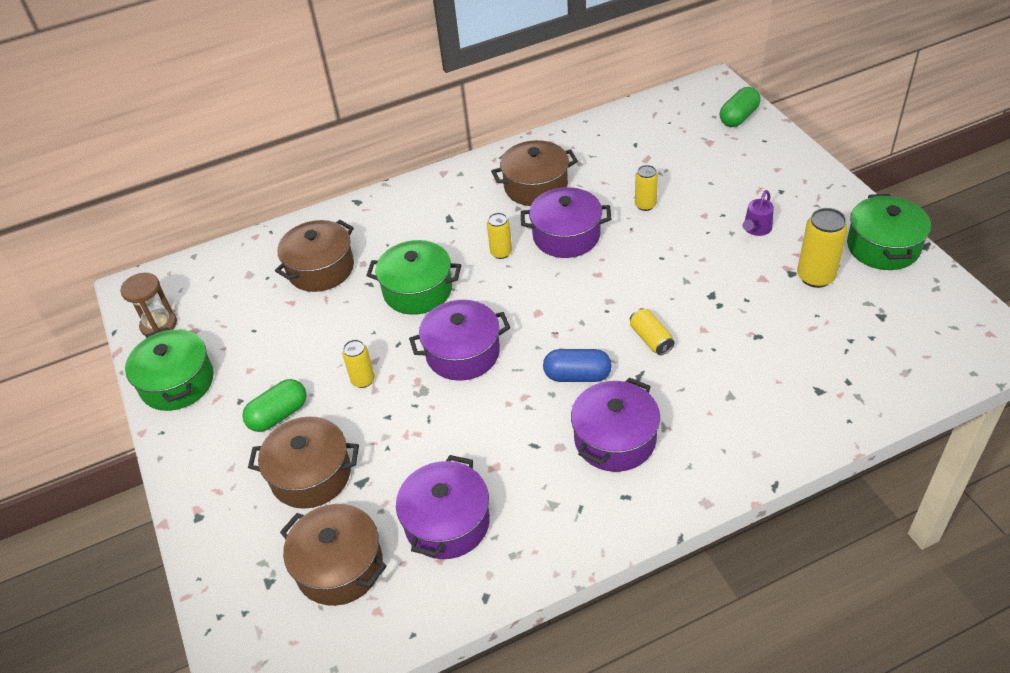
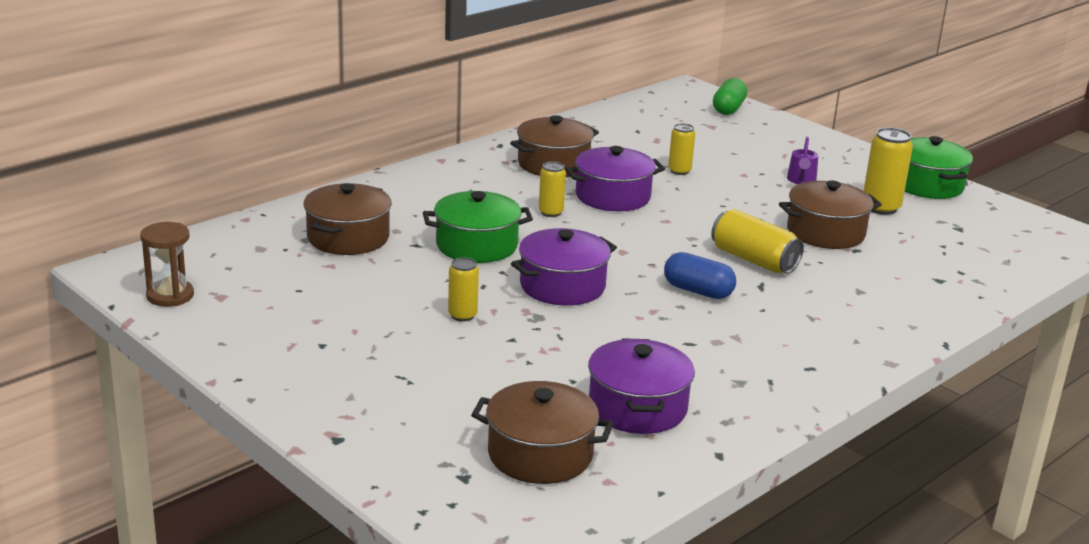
camera: 25 degrees left, 20 degrees down
(177, 383) = (230, 338): green pot -> none
(278, 415) = (380, 351): green capsule -> none
(311, 475) = (454, 391): brown pot -> brown pot (825, 232)
(577, 375) = (698, 291): blue capsule -> blue capsule turned 45 degrees clockwise
(615, 439) = (769, 330): purple pot -> none
(651, 339) = (754, 260): yellow can -> yellow can, size x1.61

